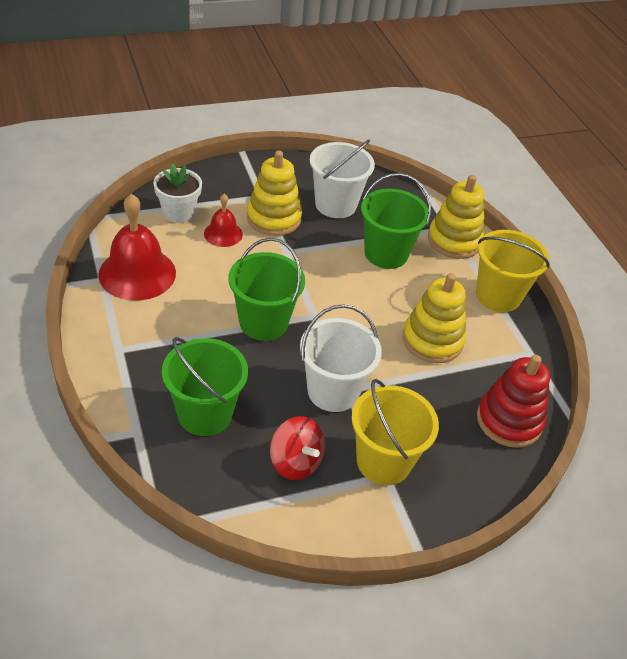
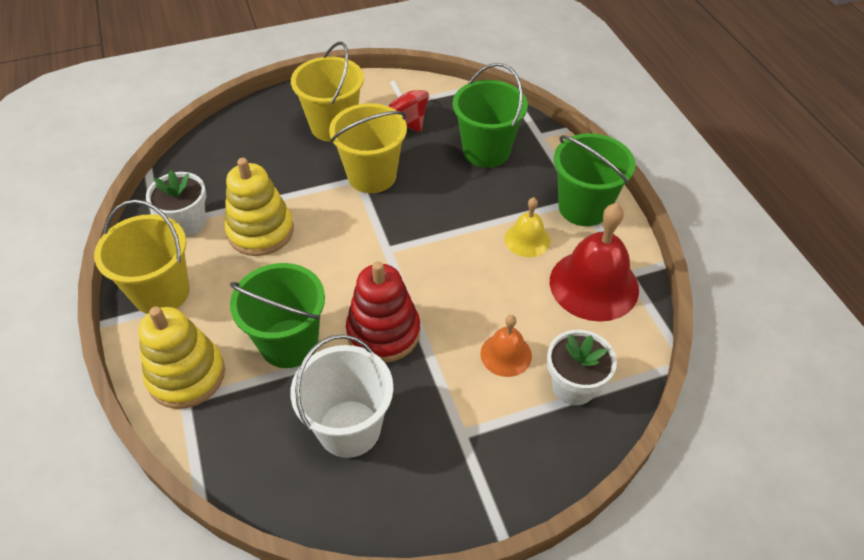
camera: 175 degrees left, 5 degrees up
(184, 314) = (527, 239): none -> yellow bell
(223, 234) = (506, 354): red bell -> orange bell
(263, 322) = (442, 237): green bucket -> green bucket (583, 207)
(273, 218) = (440, 390): yellow stacking toy -> none
(333, 391) = (372, 176): white bucket -> yellow bucket
(503, 353) = (187, 223): none -> white flower pot
(509, 420) = (210, 162): red stacking toy -> red stacking toy (383, 332)

